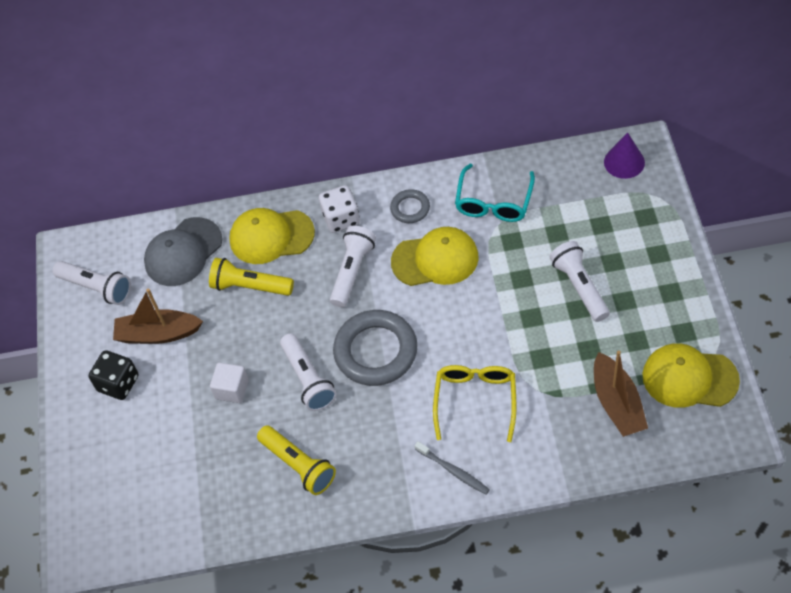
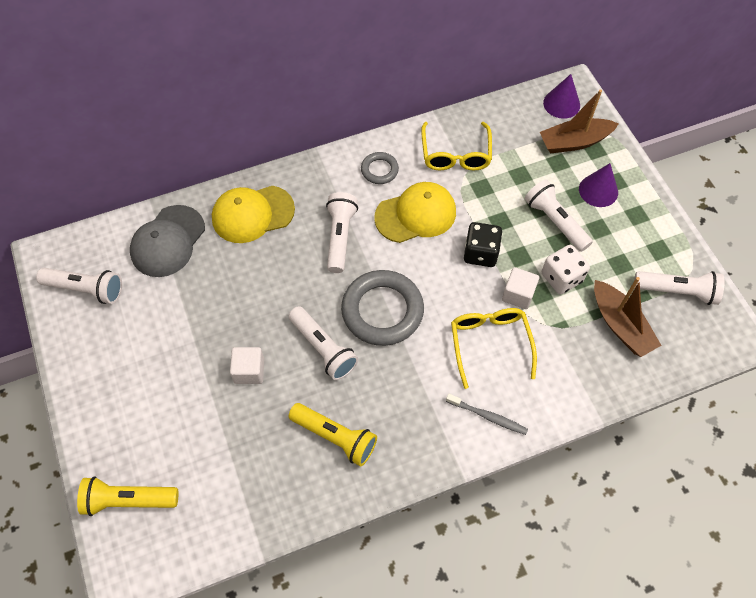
camera: 20 degrees left, 5 degrees up
(118, 383) = (130, 384): black dice -> black dice (480, 253)
(158, 334) = (160, 326): brown boat -> brown boat (574, 142)
(250, 286) = (243, 265): yellow flashlight -> yellow flashlight (129, 500)
(341, 219) = (316, 188): white dice -> white dice (561, 278)
(494, 202) = (455, 154): turquoise glasses -> yellow glasses
(518, 356) = (518, 294): none -> white cube
(636, 260) = (598, 190): none -> purple cone
(689, 378) = (677, 291): yellow cap -> white flashlight

